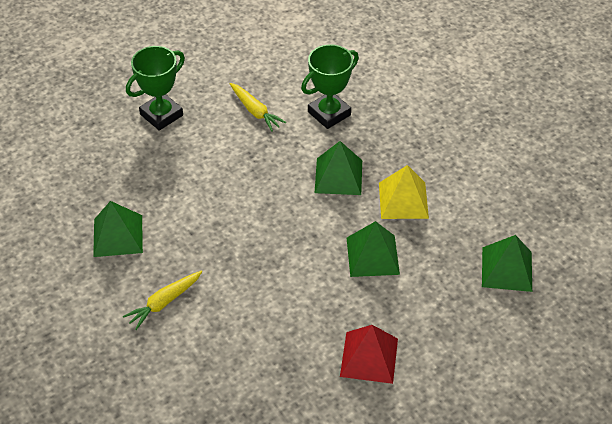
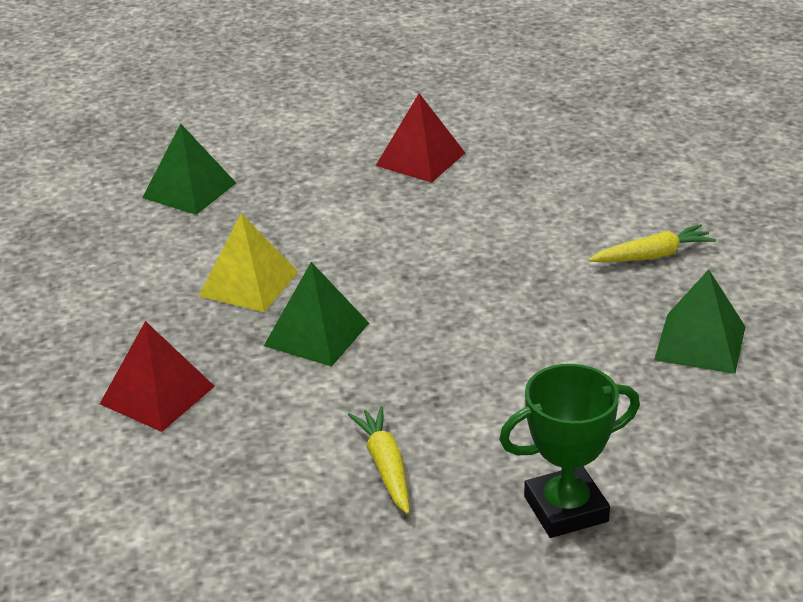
camera: 155 degrees left, 15 degrees down
(329, 113) = (259, 427): green trophy -> none
(372, 256) = (342, 238): green pyramid -> none
(393, 115) = (157, 395): none -> red pyramid

